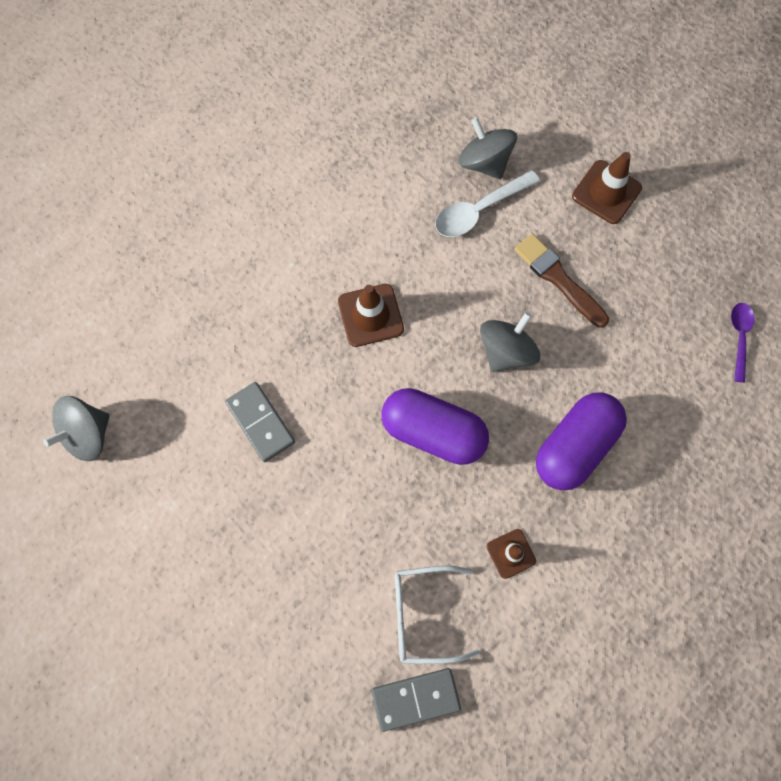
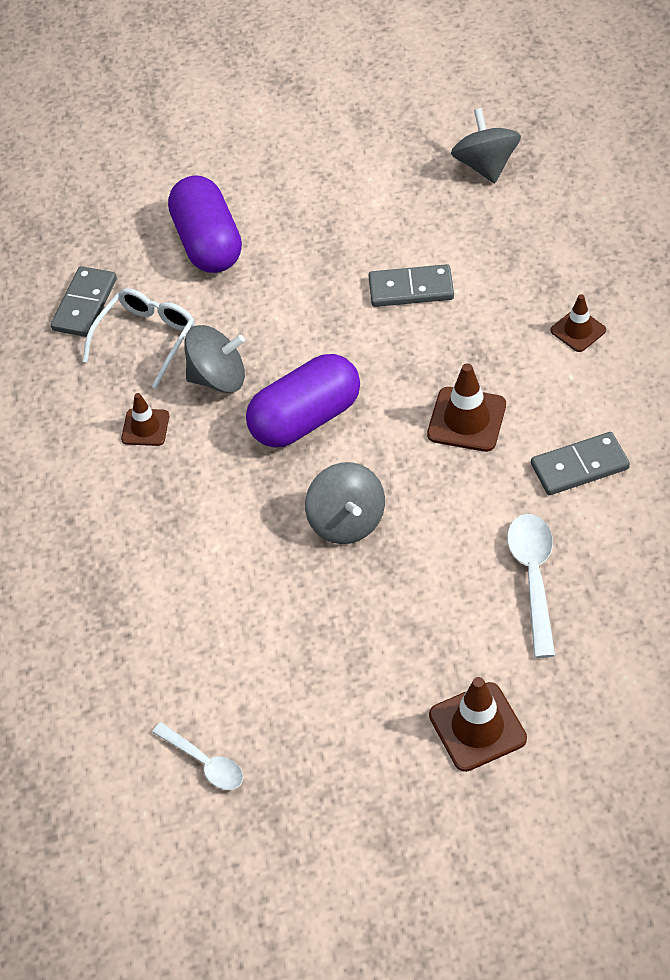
camera: 125 degrees right, 20 degrees down
(244, 278) = (578, 330): none -> brown traffic cone
(371, 223) = (579, 466): none -> grey domino
(484, 162) = (596, 614): grey spinning top -> grey spinning top (218, 378)
(558, 279) = (397, 614): brown brush -> none
(574, 446) = (204, 531): purple capsule -> purple capsule (207, 243)
(739, 338) = (204, 762): purple spoon -> white spoon

